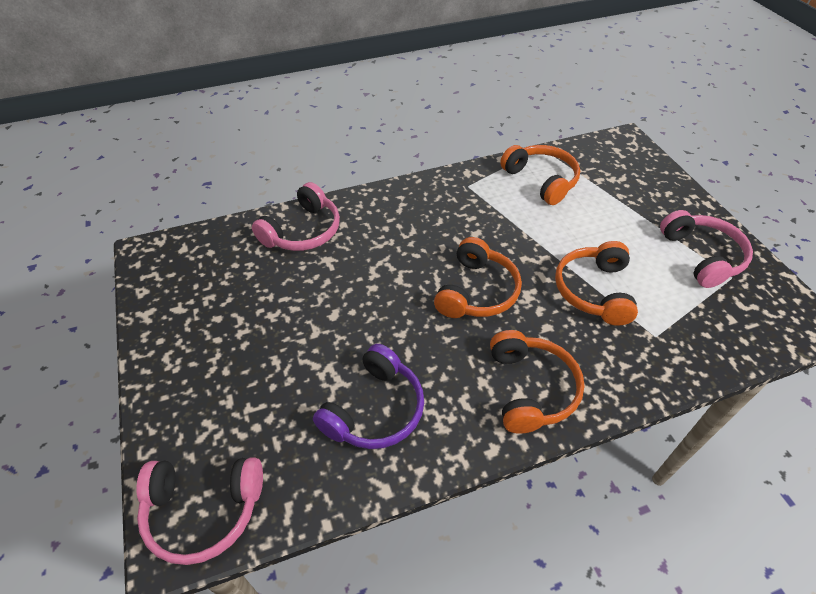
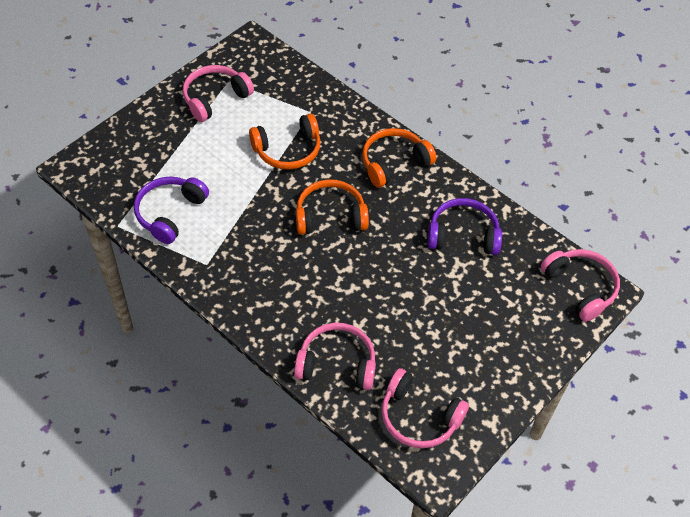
camera: 120 degrees left, 5 degrees up
(204, 264) = (419, 417): none -> pink headphones
(541, 180) = (170, 213): orange headphones -> purple headphones

